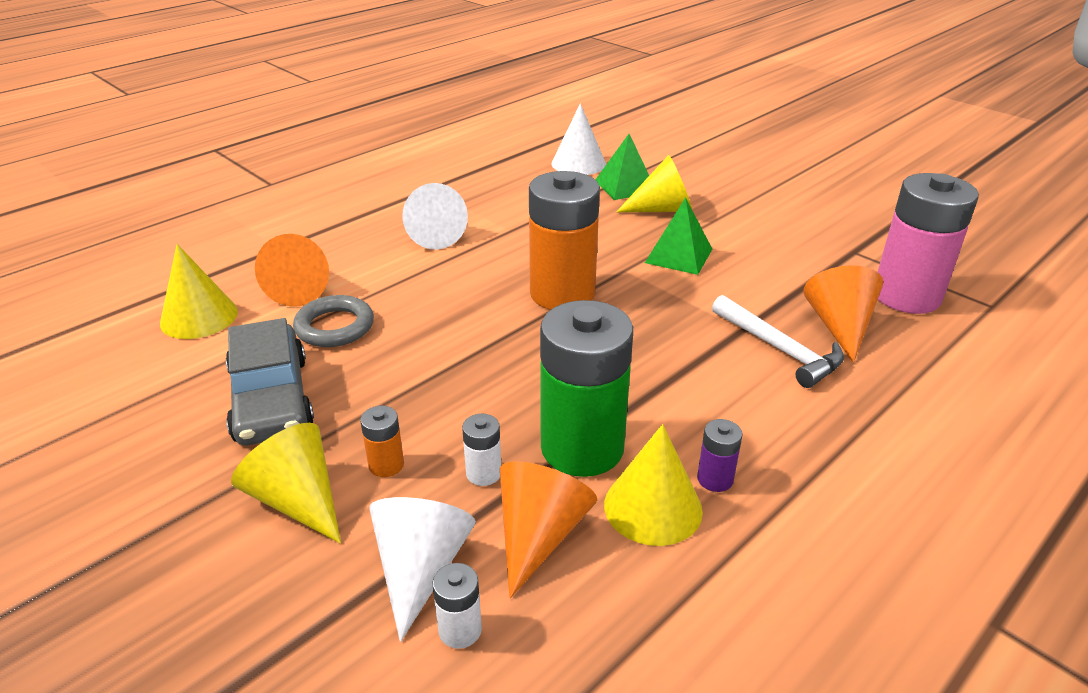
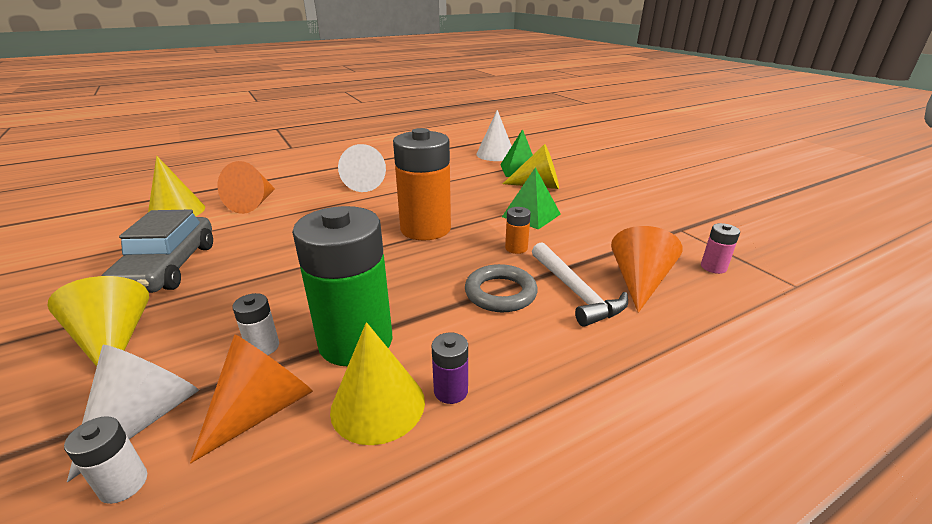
camera: 15 degrees right, 5 degrees down
(334, 327) = (252, 228): grey ring -> grey ring (500, 293)
(386, 465) = (199, 326): orange battery -> orange battery (516, 248)
(906, 296) = (713, 267): pink battery -> pink battery, size x0.41

